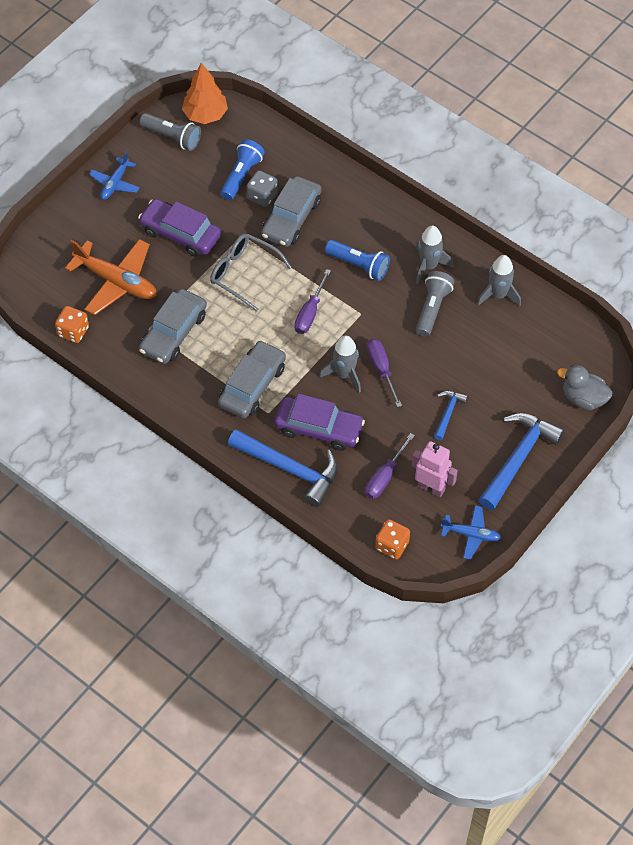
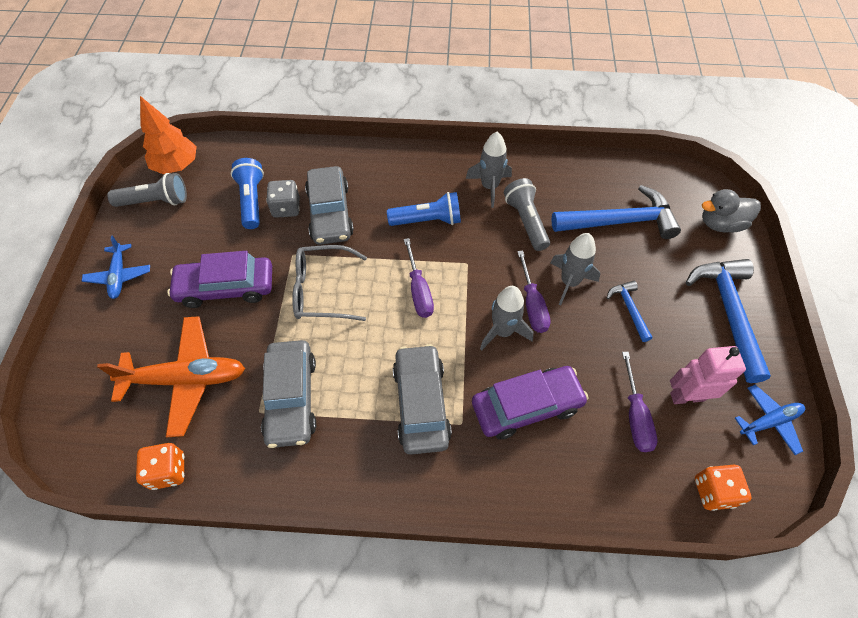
camera: 35 degrees left, 0 degrees up
(289, 469) = (536, 475): blue hammer -> blue hammer (619, 221)
(381, 369) = (532, 304): purple screwdriver -> purple screwdriver turned 135 degrees counterclockwise
(498, 295) = (569, 178): grey rocket -> grey rocket (569, 282)

